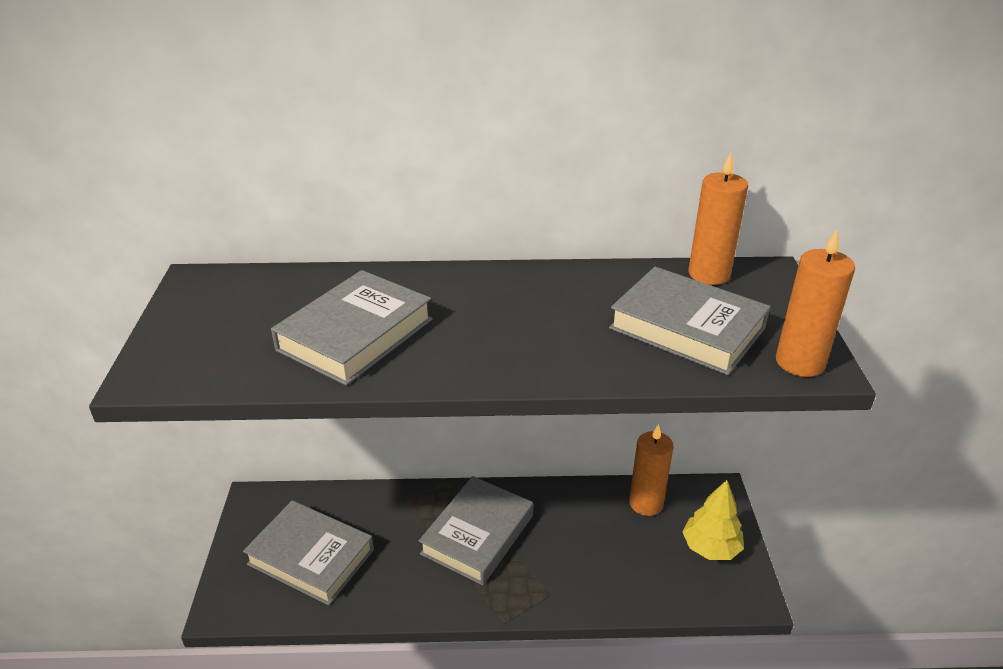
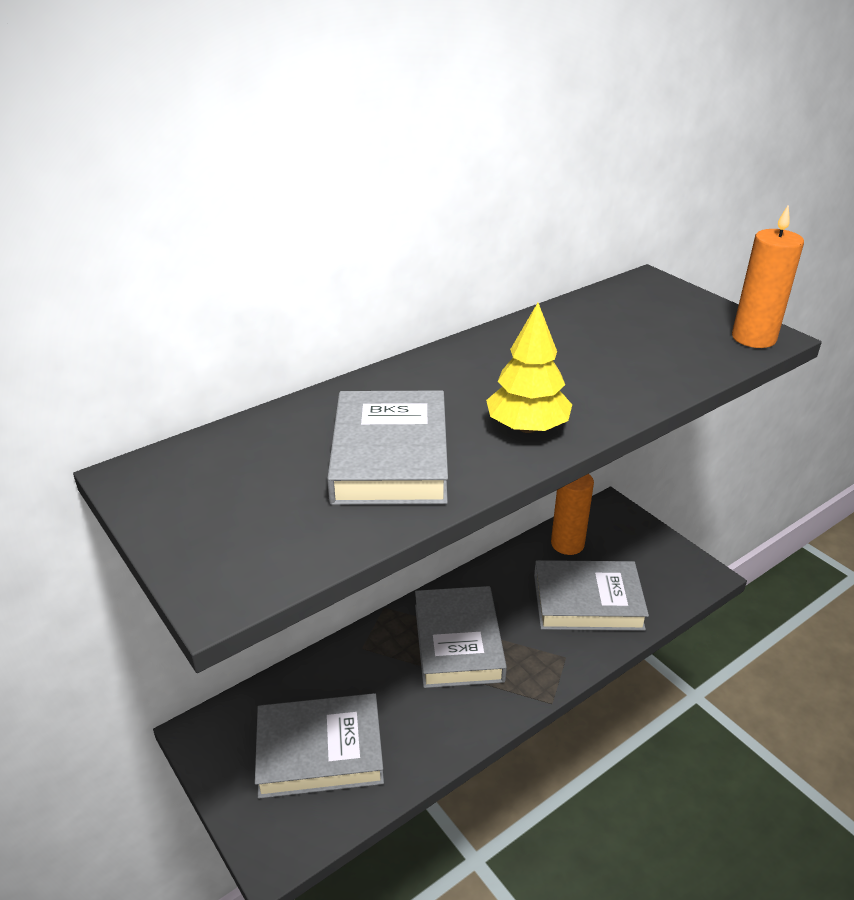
camera: 35 degrees left, 0 degrees up
(687, 328) = (650, 342): grey book -> grey book (587, 601)
(709, 274) = (610, 296): orange candle -> none
(711, 548) = (645, 554): yellow tree -> yellow tree (527, 427)

